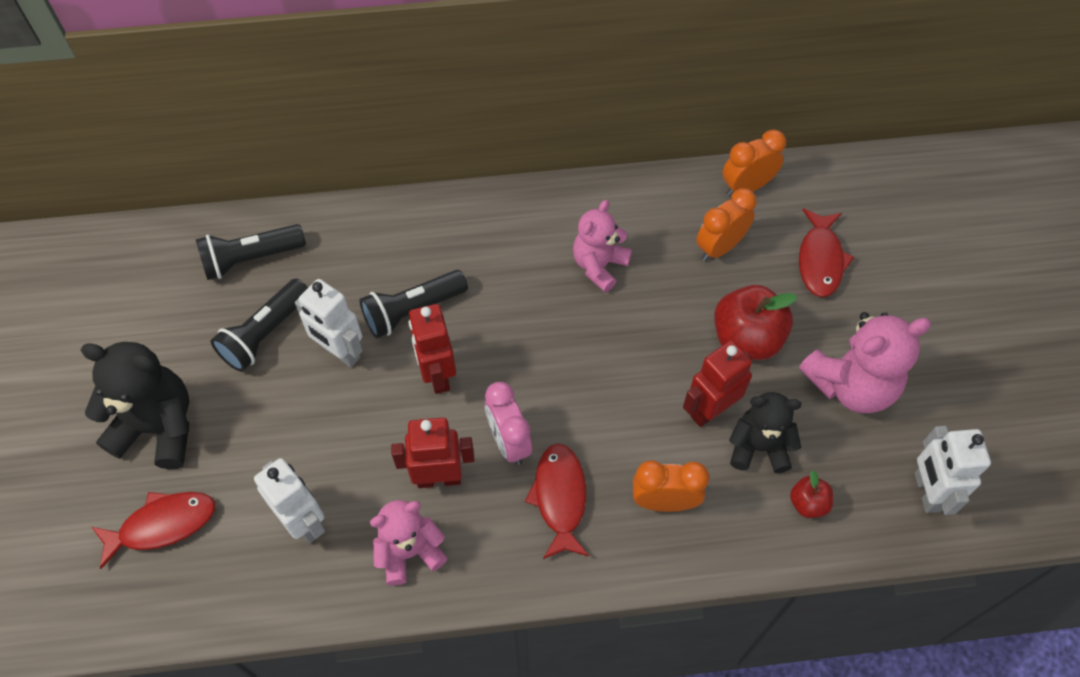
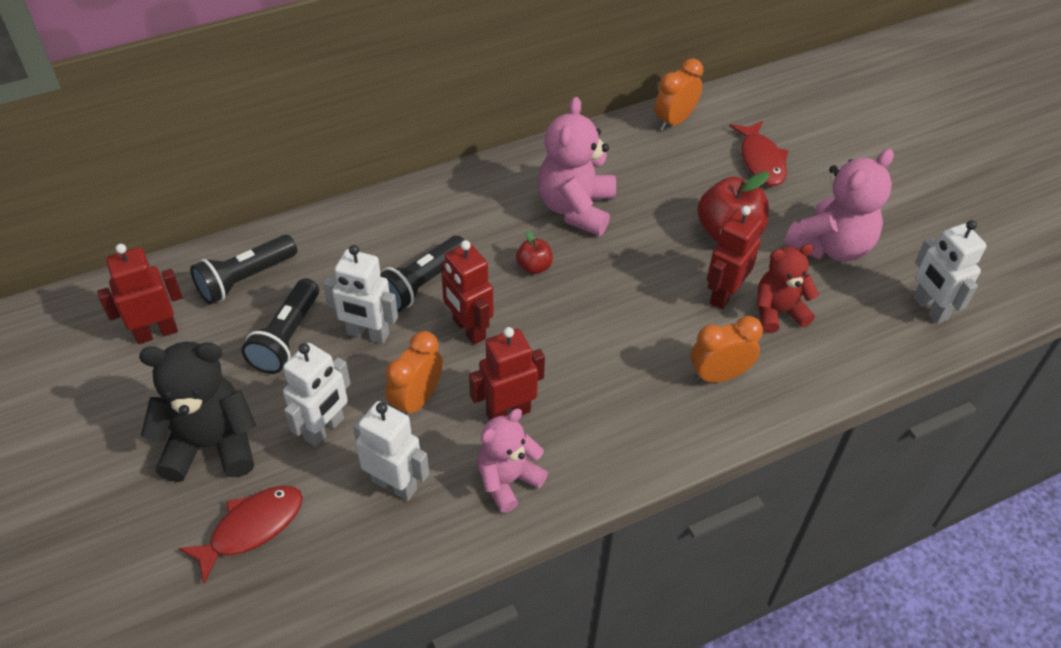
camera: 20 degrees left, 10 degrees down
(152, 294) = (156, 332): none -> red robot
(263, 443) = (324, 429): none -> white robot
(509, 442) = (559, 366): pink clock -> none
(560, 498) = (626, 398): red fish -> none
(599, 266) = (576, 208): pink teddy bear -> pink teddy bear, size x1.51
(719, 247) = (673, 170): orange clock -> orange clock (417, 400)
(758, 447) = (778, 312): black teddy bear -> red teddy bear
(808, 503) = (839, 343): red apple -> red apple (534, 267)

